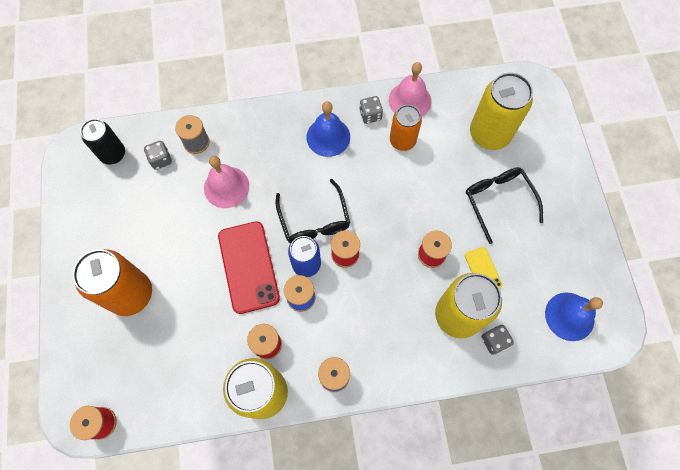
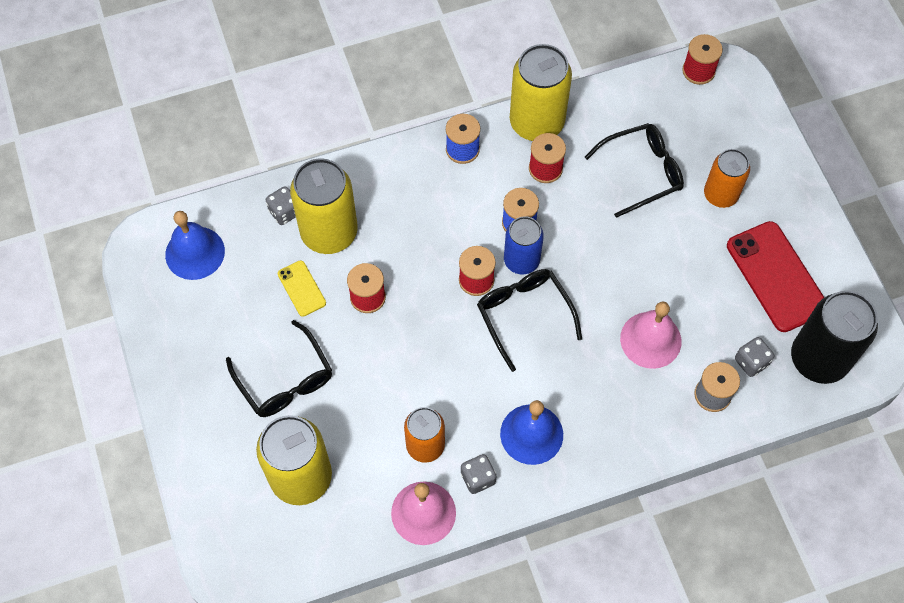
camera: 170 degrees right, 5 degrees down
(113, 154) = (818, 359): black can -> black can, size x1.60
(131, 294) = (720, 195): orange can -> orange can, size x0.62
(187, 326) = (642, 172): none -> black glasses
(248, 267) = (591, 246): red phone -> red phone (776, 276)

